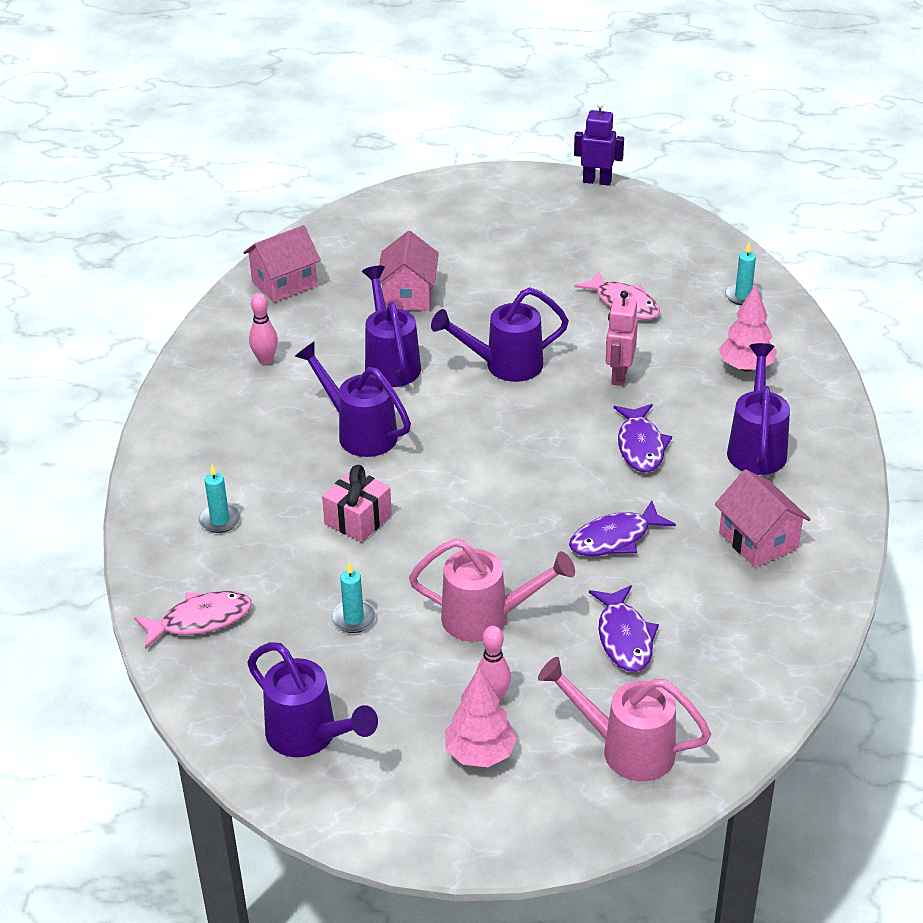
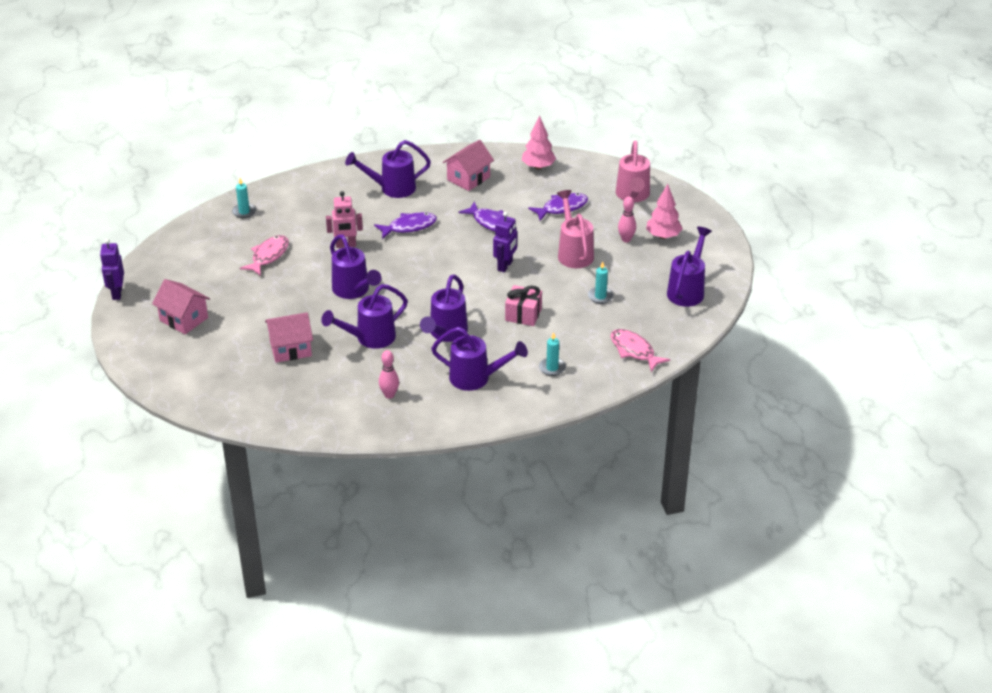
camera: 110 degrees left, 0 degrees up
(246, 442) = (476, 378): none -> purple watering can
(284, 283) = (296, 412): pink house -> pink house (184, 319)
(489, 528) = (505, 266): none -> purple robot
(746, 367) = (318, 201): pink tree -> pink tree (538, 167)

